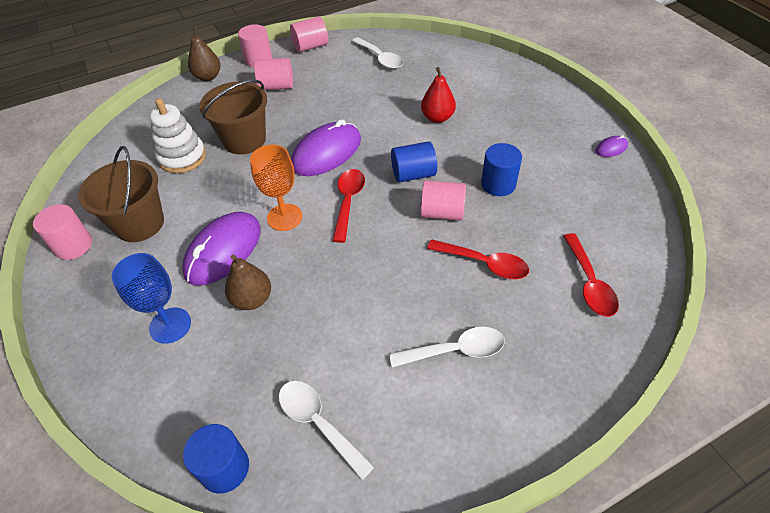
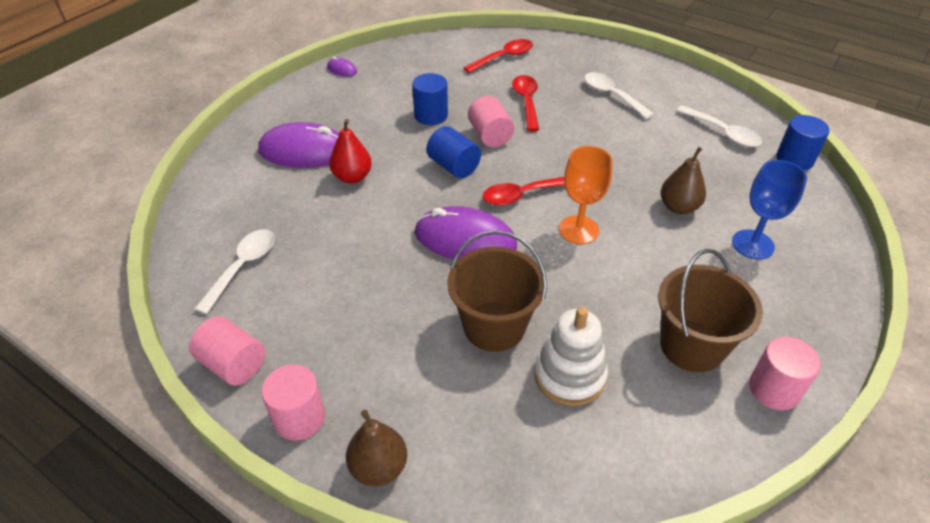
camera: 120 degrees left, 5 degrees down
(223, 251) = (654, 253): purple mouse -> purple mouse (304, 151)
(276, 86) = (362, 353): pink cylinder -> none
(319, 423) = (722, 133): white spoon -> white spoon turned 60 degrees counterclockwise

